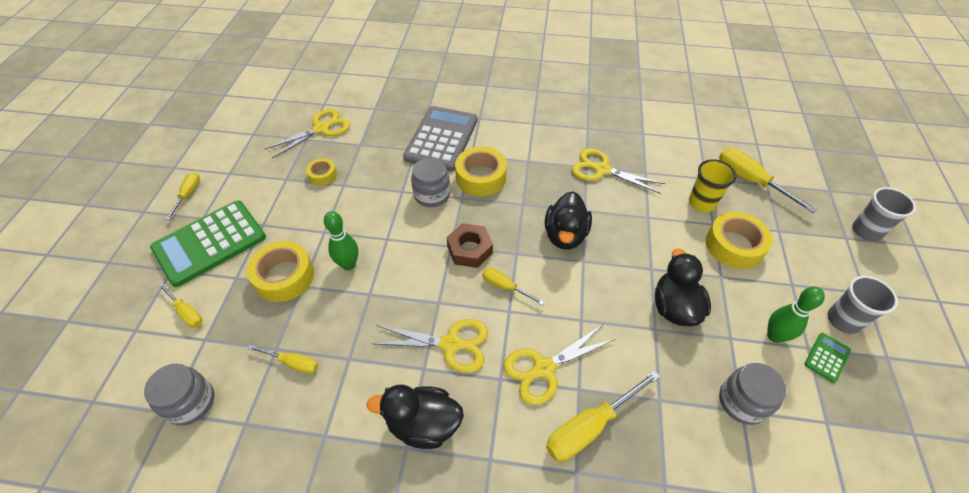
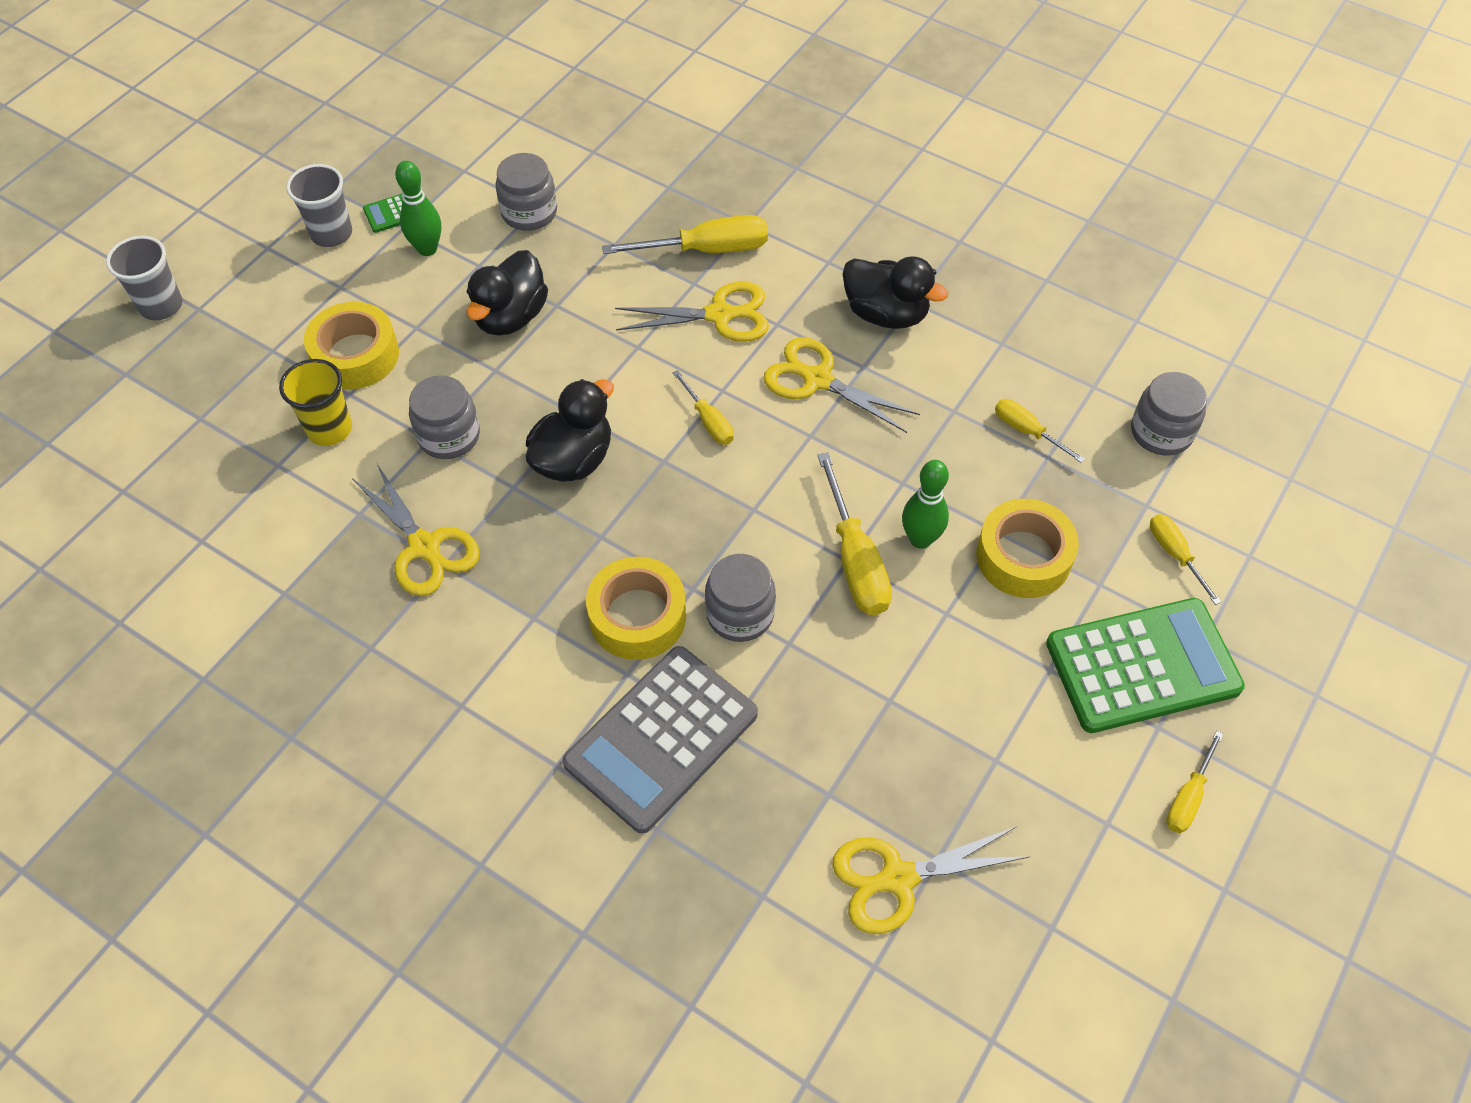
camera: 155 degrees left, 5 degrees up
(322, 175) = (922, 740): yellow tape -> none
(469, 249) = (728, 492): brown nut -> none
(640, 222) = (449, 436): none -> grey jar
(750, 180) = (217, 433): yellow screwdriver -> yellow screwdriver (855, 560)

